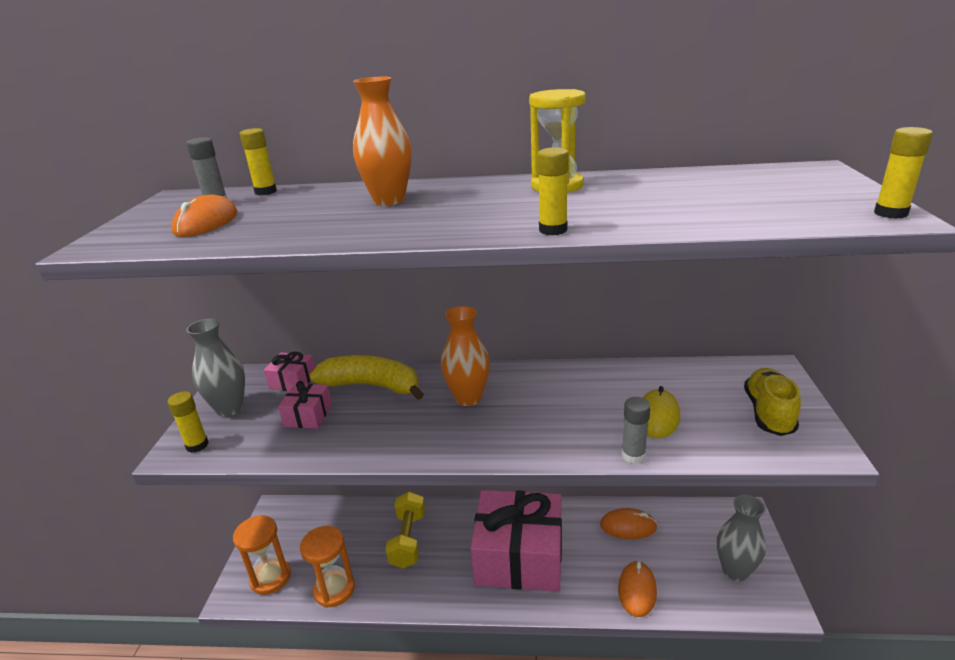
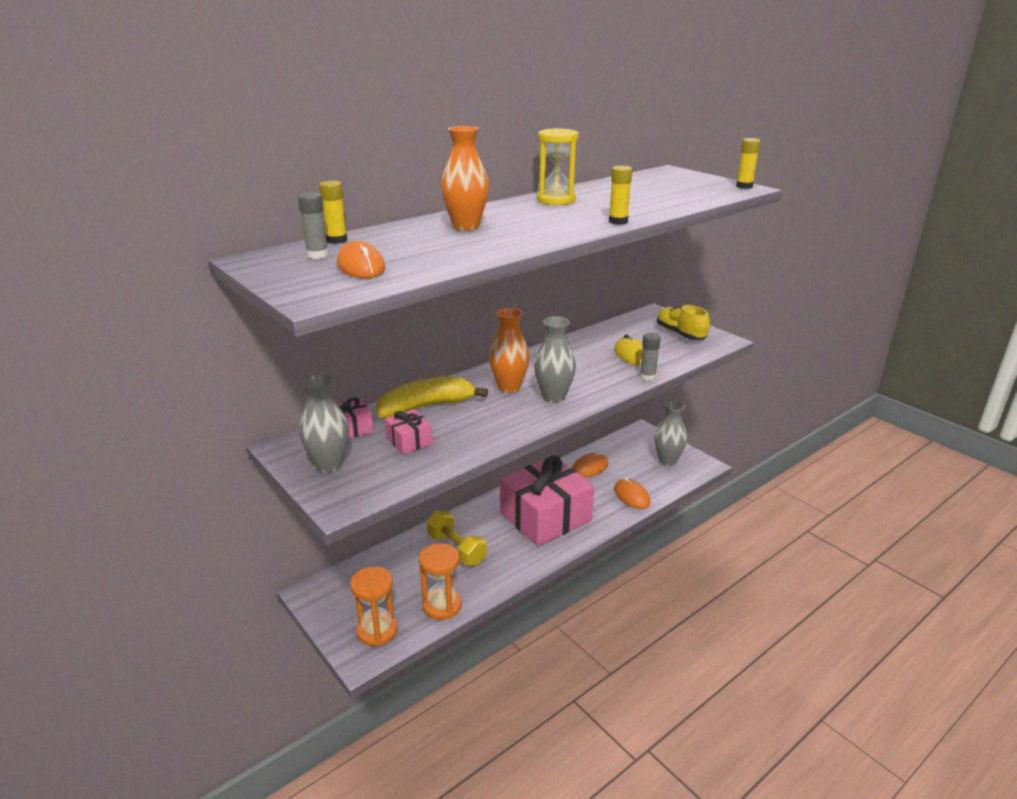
camera: 45 degrees left, 0 degrees up
(197, 445) = (350, 494): yellow glue stick -> none
(491, 431) = (553, 397): none -> grey vase

